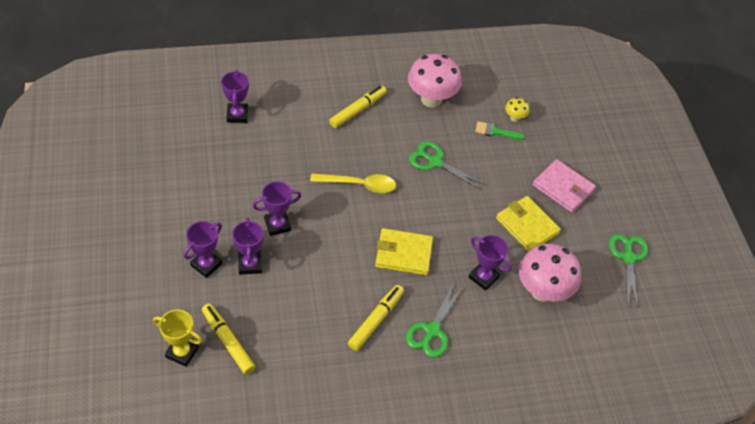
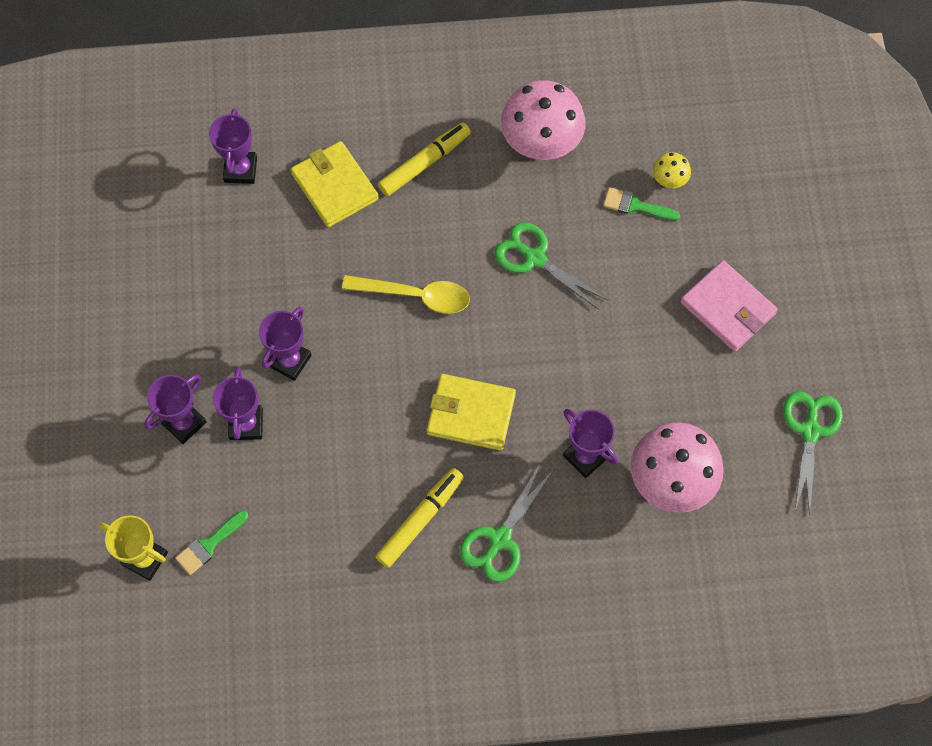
camera: 10 degrees right, 15 degrees up
(228, 341) = (209, 545): yellow marker -> green brush
(277, 225) = (289, 360): purple trophy -> purple trophy turned 45 degrees counterclockwise
(527, 226) = (662, 372): yellow wallet -> yellow wallet (335, 186)

